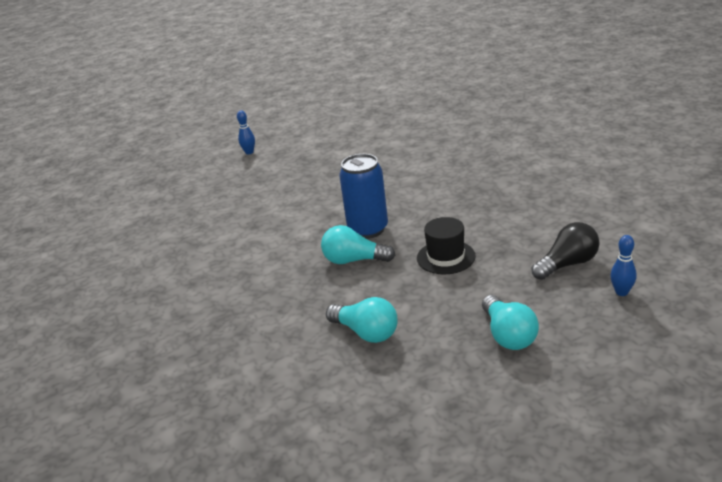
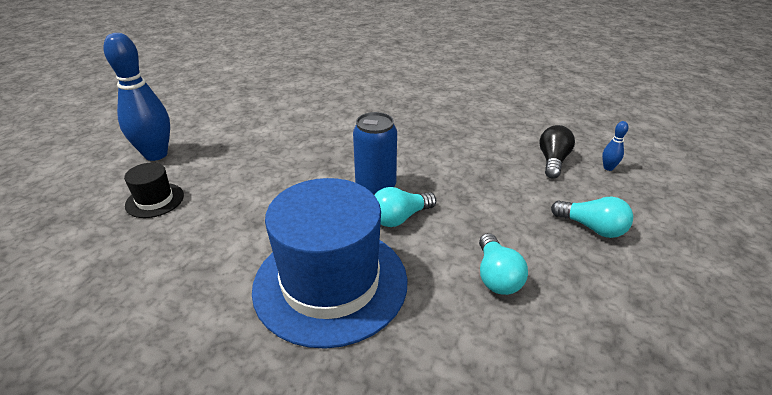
camera: 45 degrees left, 5 degrees up
(249, 152) = (156, 154): blue bowling pin -> blue bowling pin, size x2.42
(250, 285) = (330, 283): none -> blue hat
(366, 332) = (496, 276): turquoise light bulb -> turquoise light bulb turned 90 degrees clockwise
(446, 257) = (468, 187): black hat -> black hat (155, 200)

